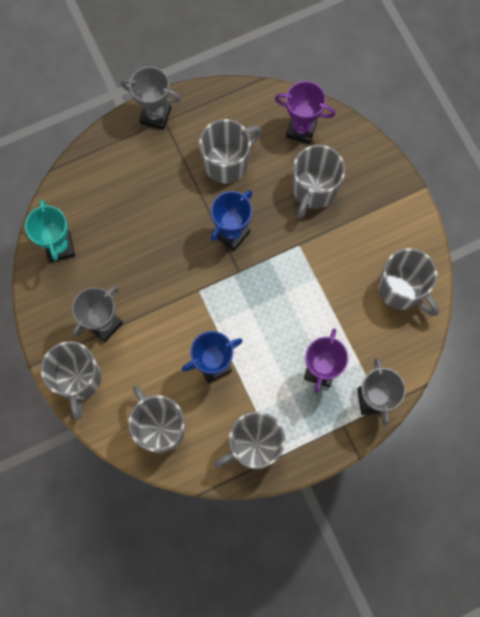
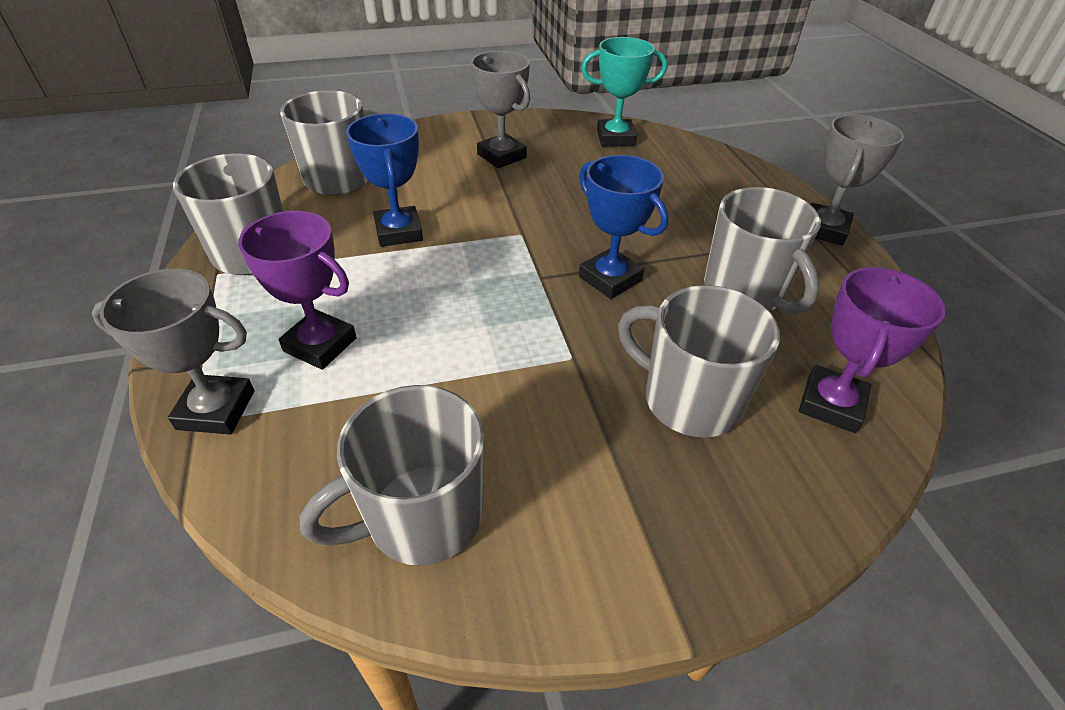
camera: 100 degrees right, 30 degrees down
(78, 379) = (439, 133): grey mug -> none

